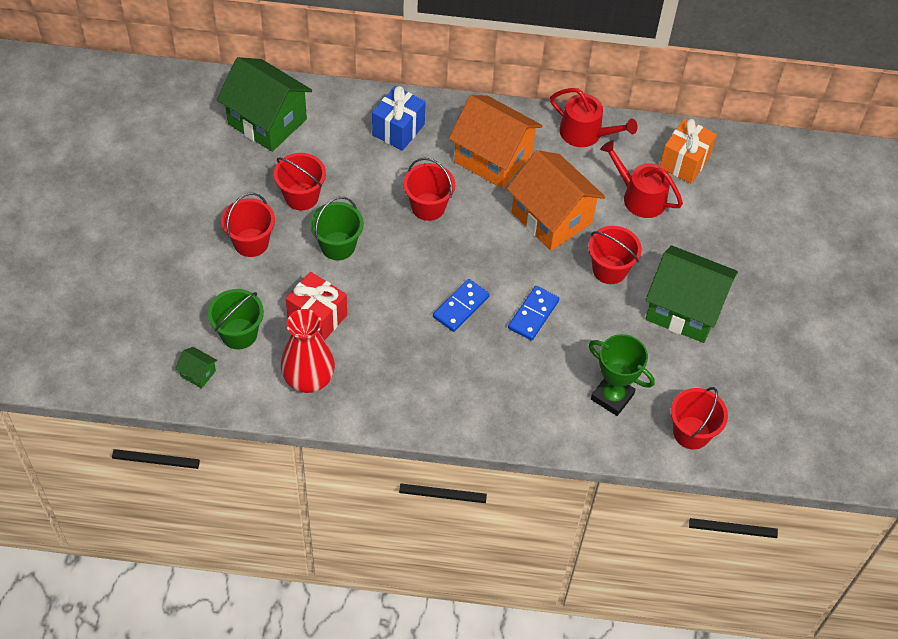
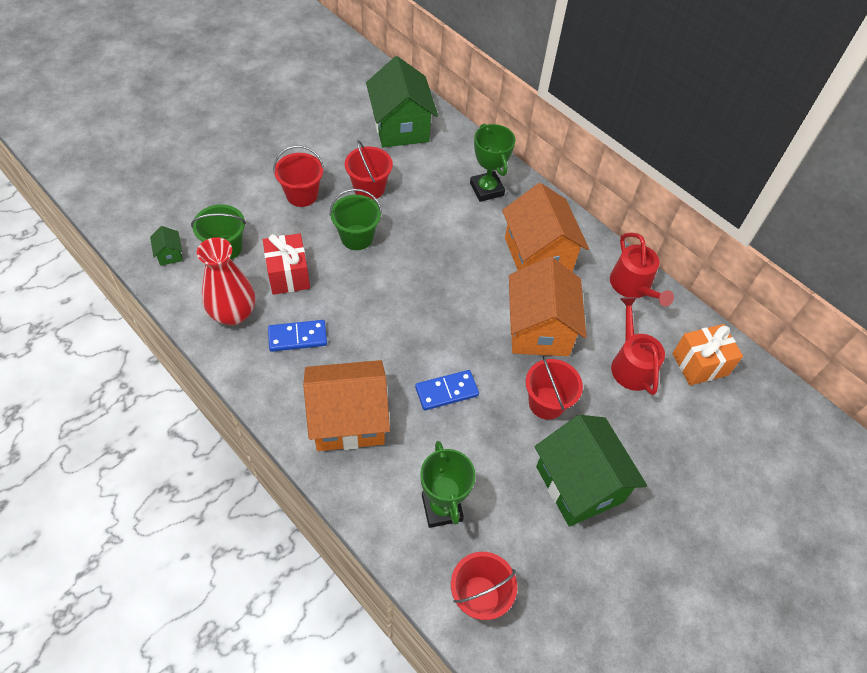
camera: 40 degrees right, 0 degrees up
(398, 129) = (486, 189): blue gift -> green trophy
(428, 207) = (451, 255): red bucket -> none
(461, 307) = (397, 343): blue domino -> blue domino (297, 337)
(485, 389) = (348, 420): none -> orange house

